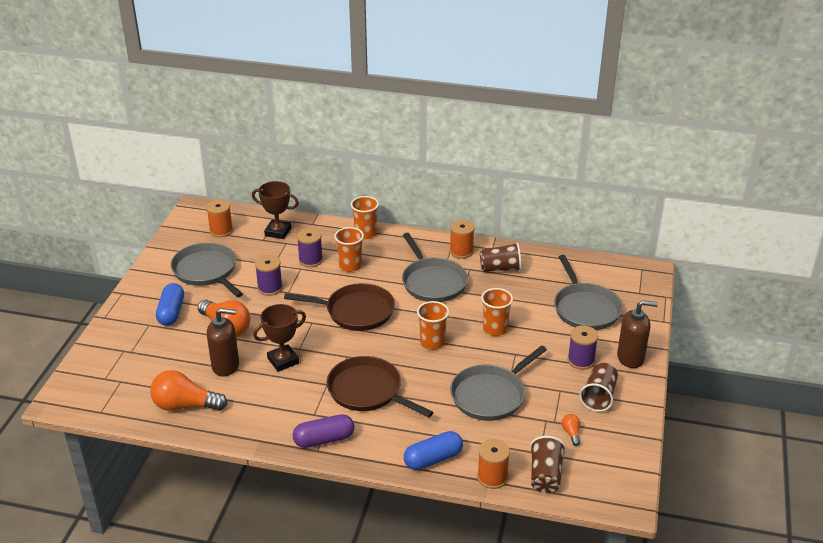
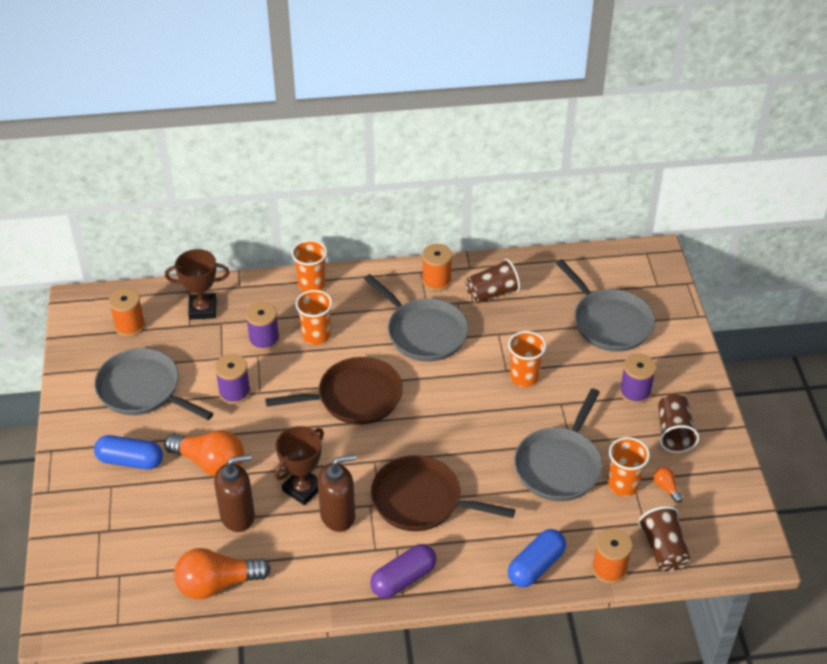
camera: 20 degrees left, 10 degrees up
(171, 312) = (130, 460): blue capsule -> blue capsule turned 60 degrees counterclockwise
(432, 343) = (463, 415): orange cup -> orange cup (623, 484)
(631, 358) = (685, 373): brown soap dispenser -> brown soap dispenser (338, 515)

